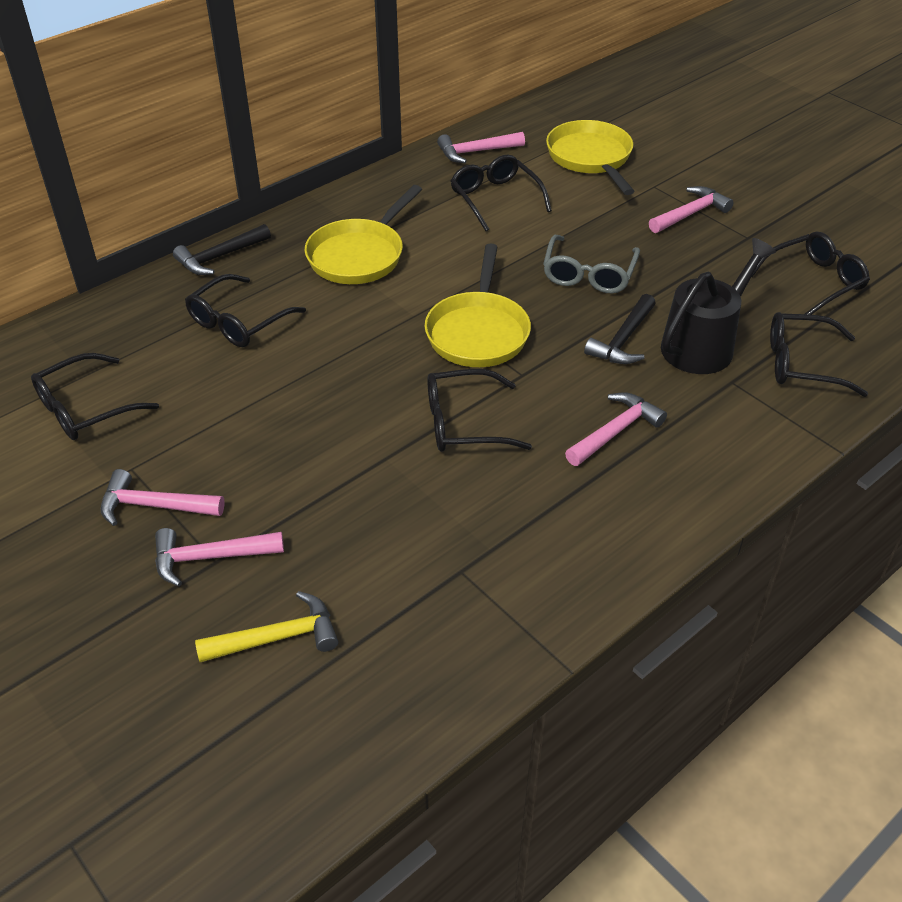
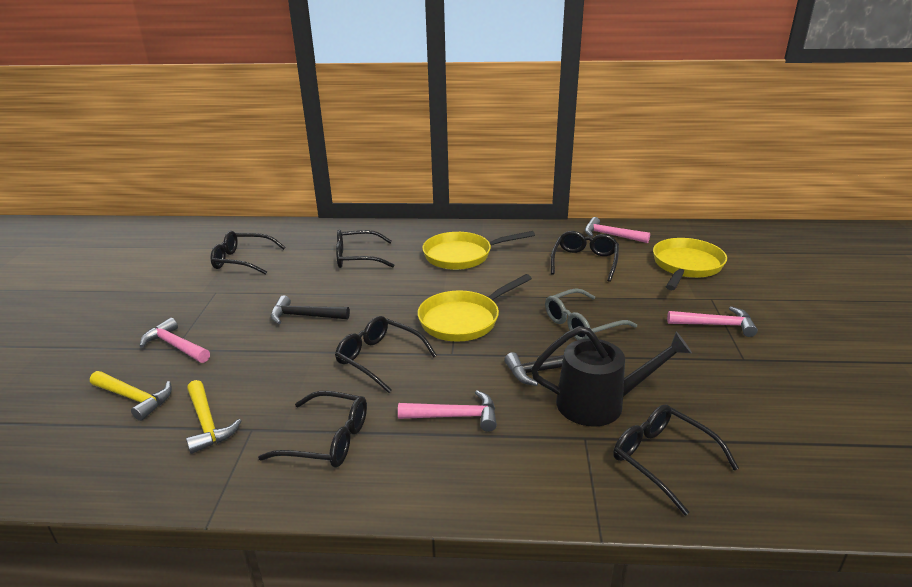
camera: 45 degrees right, 15 degrees down
(154, 506) = (196, 311): pink hammer -> none
(219, 257) = (396, 228): black hammer -> black hammer (304, 316)
(408, 599) = (207, 423): none -> yellow hammer
(814, 282) = (762, 414): black glasses -> black glasses (327, 440)

